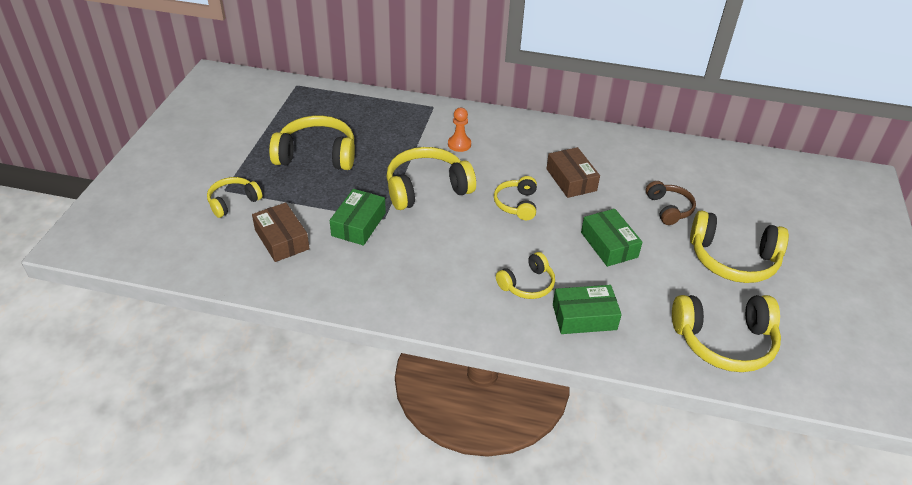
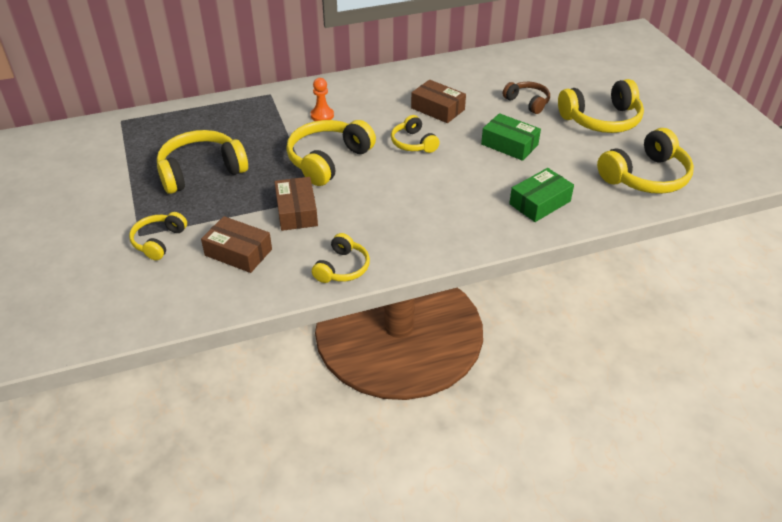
camera: 30 degrees left, 0 degrees up
(358, 224) = (296, 211): green box -> brown box
(527, 284) = (477, 198): yellow headphones -> yellow headphones (342, 268)

